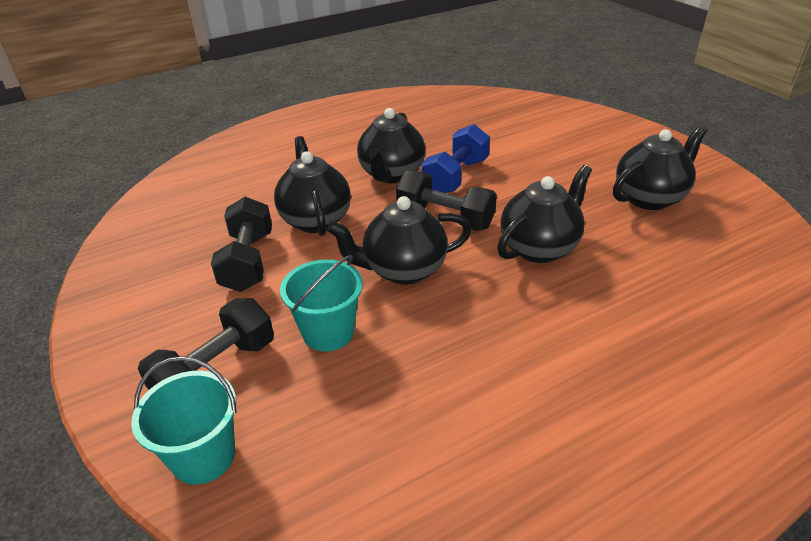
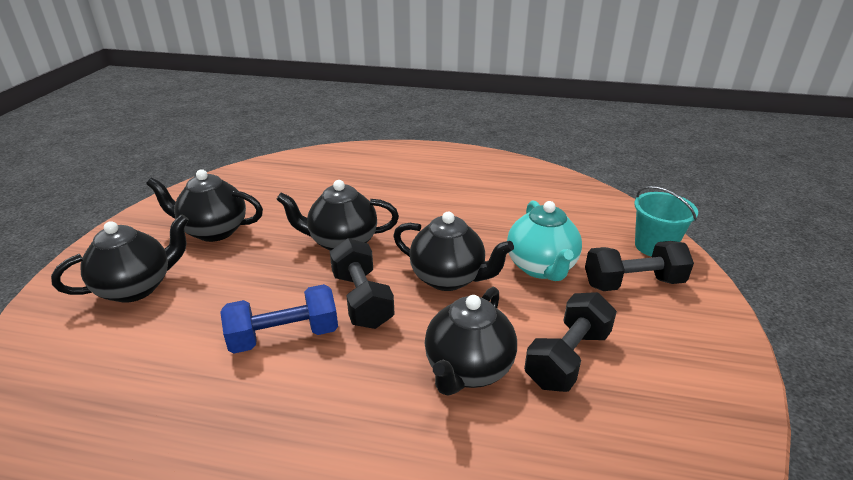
camera: 140 degrees left, 5 degrees down
(328, 332) = (541, 267): turquoise bucket -> turquoise teapot
(391, 174) = (330, 382): black teapot -> black teapot (137, 288)

